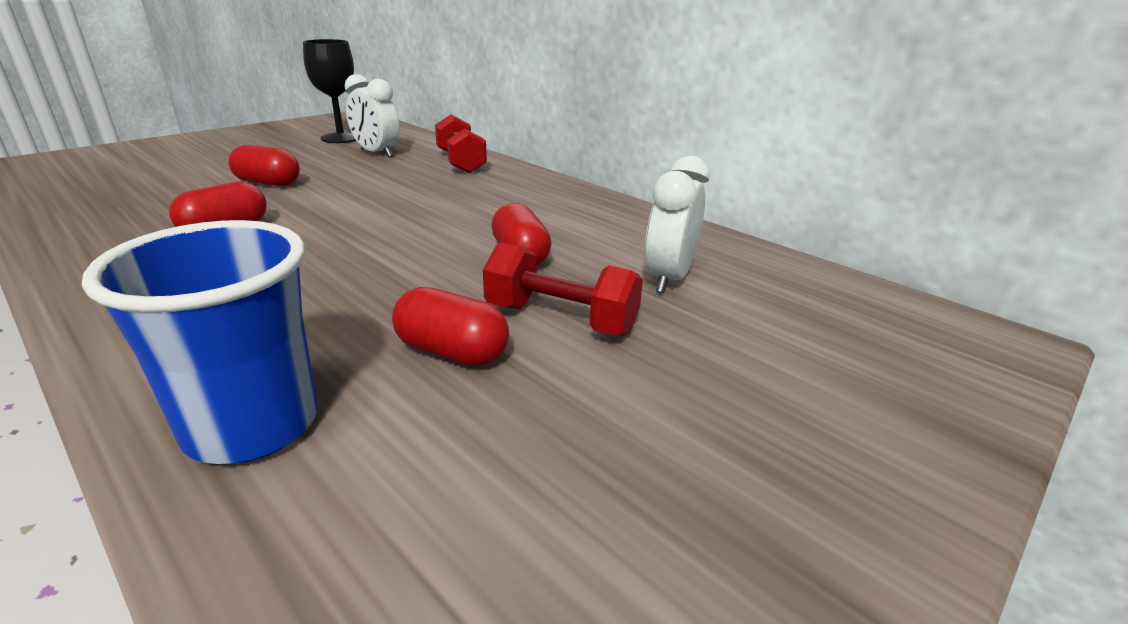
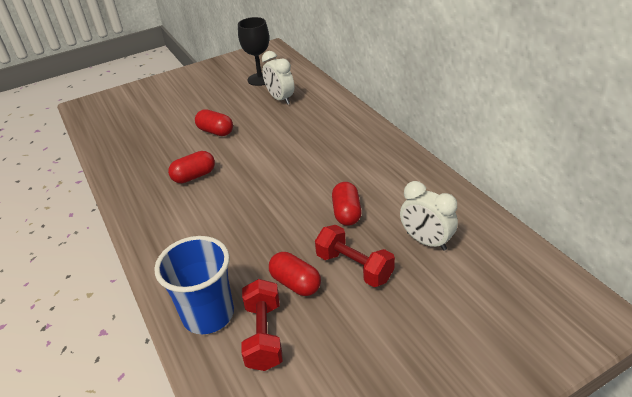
camera: 20 degrees right, 10 degrees up
(461, 162) = (332, 112): red dumbbell -> red dumbbell (264, 335)
(669, 278) = (426, 241): white clock -> white clock turned 90 degrees counterclockwise

